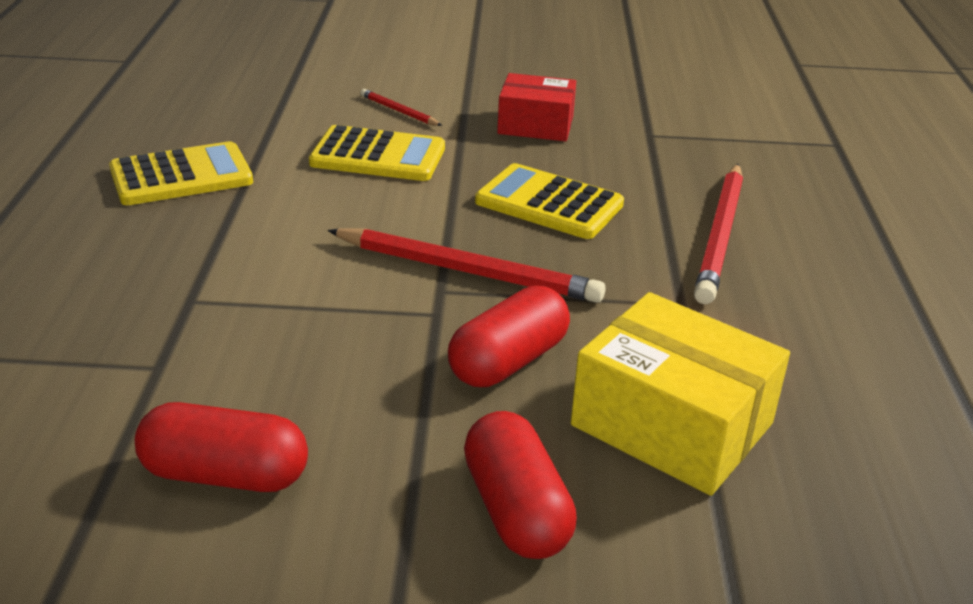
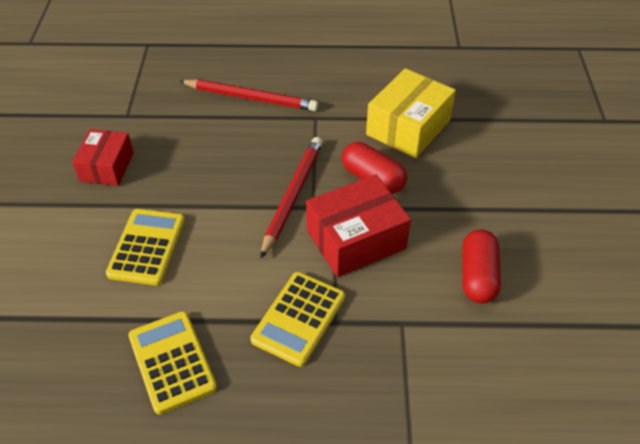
camera: 90 degrees left, 15 degrees up
(355, 331) = (356, 239): none -> red box
(399, 111) = (73, 241): red pencil -> none
(516, 510) = (472, 176): red capsule -> none
(549, 203) = (215, 162): yellow calculator -> yellow calculator (298, 318)

